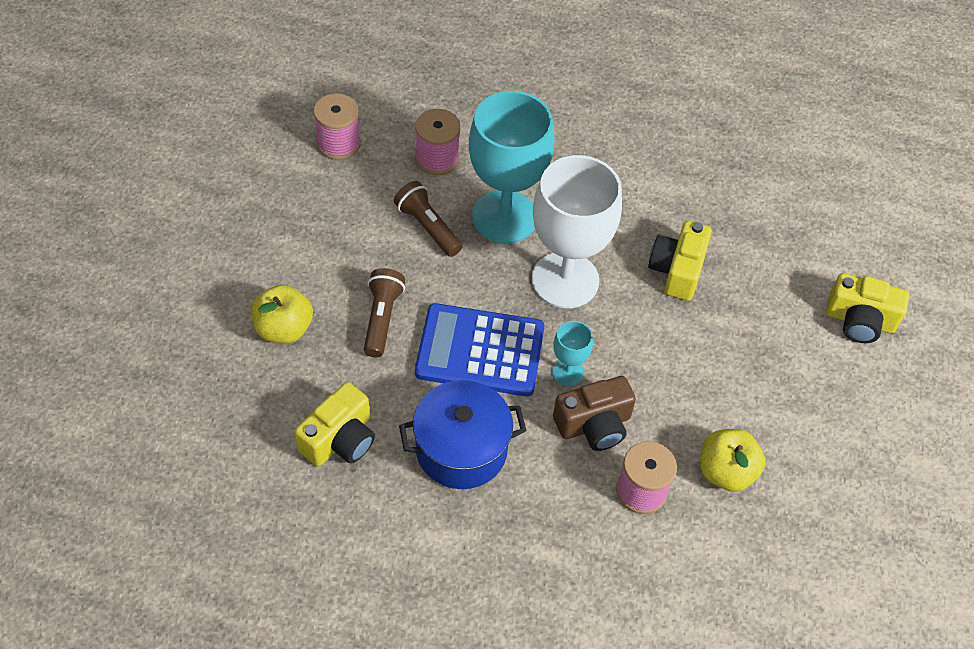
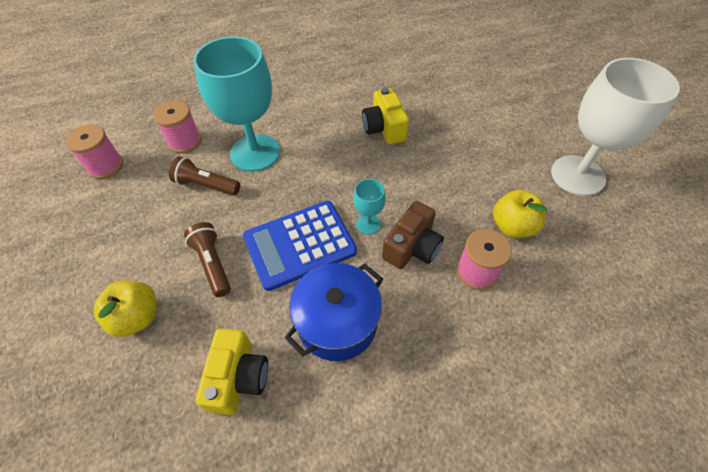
camera: 30 degrees left, 0 degrees up
(565, 280) = (322, 169): white goblet -> white goblet (577, 175)
(859, 321) = (501, 102): yellow camera -> none

